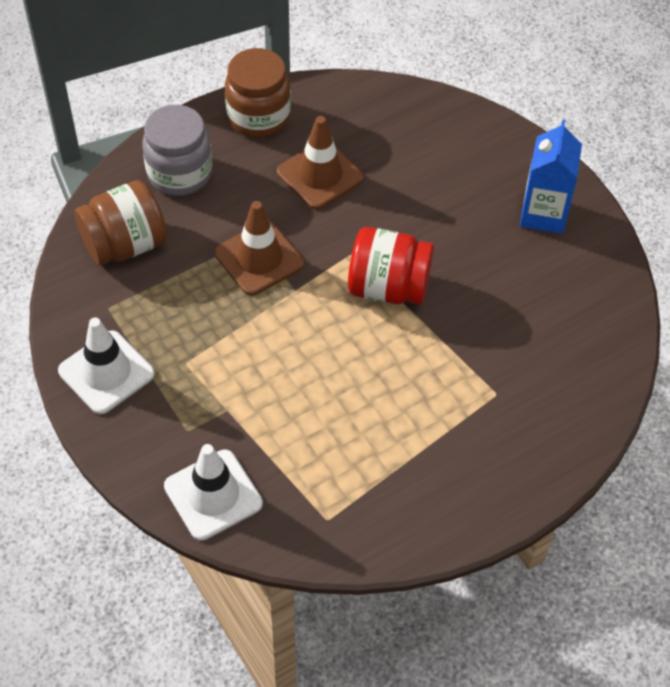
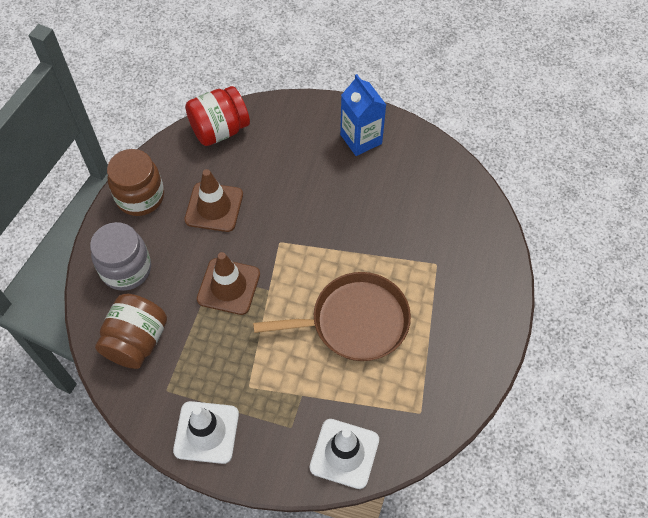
camera: 40 degrees left, 5 degrees up
(350, 384) = (354, 321): none -> brown pan
(388, 287) = (319, 247): red jar -> red jar (219, 130)

